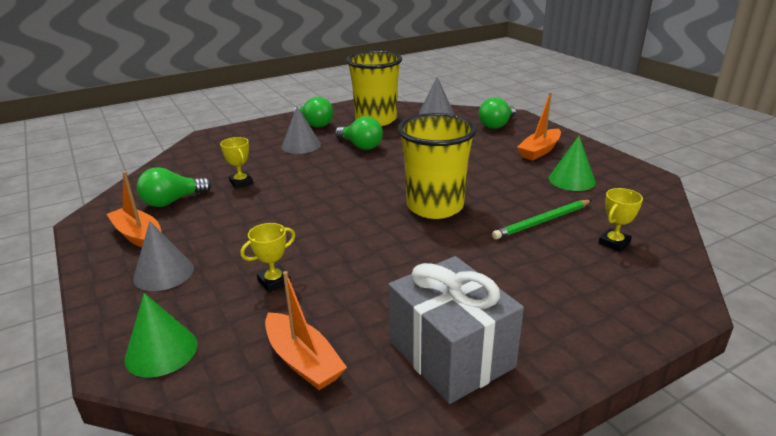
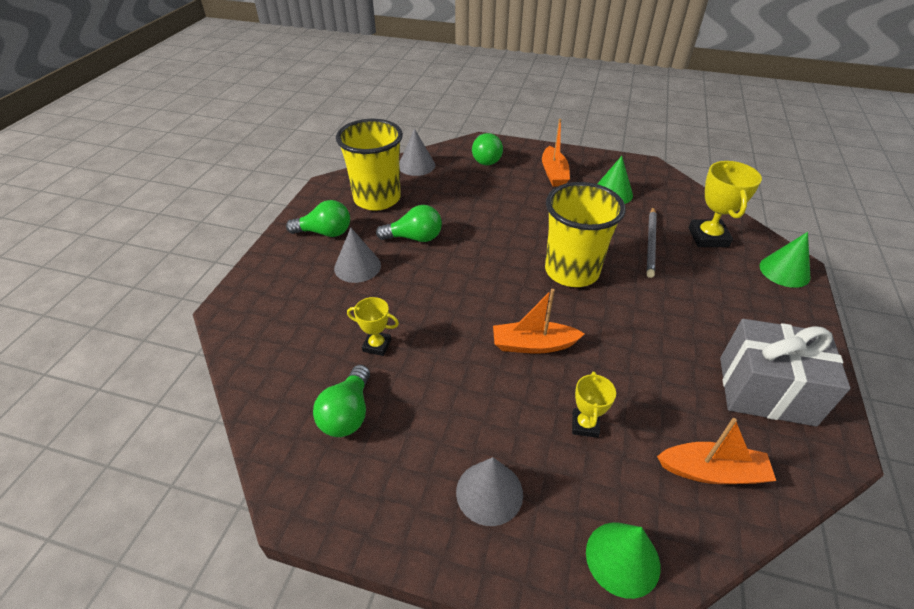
camera: 45 degrees left, 15 degrees up
(139, 236) = (390, 476): orange boat -> orange boat (533, 345)
(542, 222) = (651, 243): green pencil -> grey pencil
(614, 243) = (708, 237): yellow trophy -> yellow trophy, size x1.71
(657, 302) = (784, 271): none -> green cone

